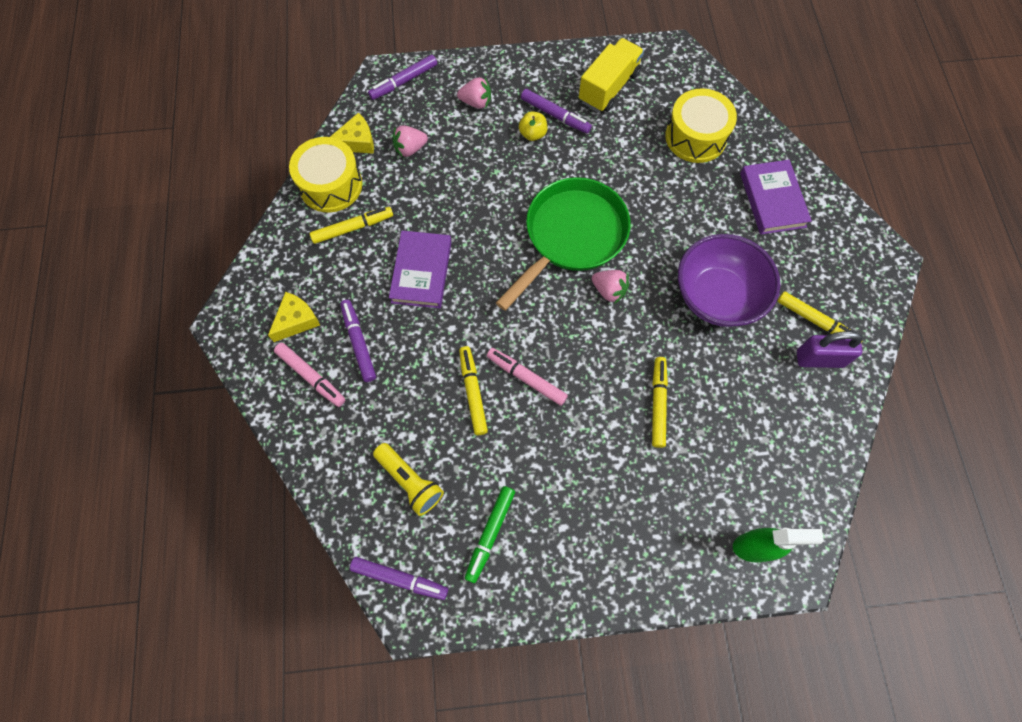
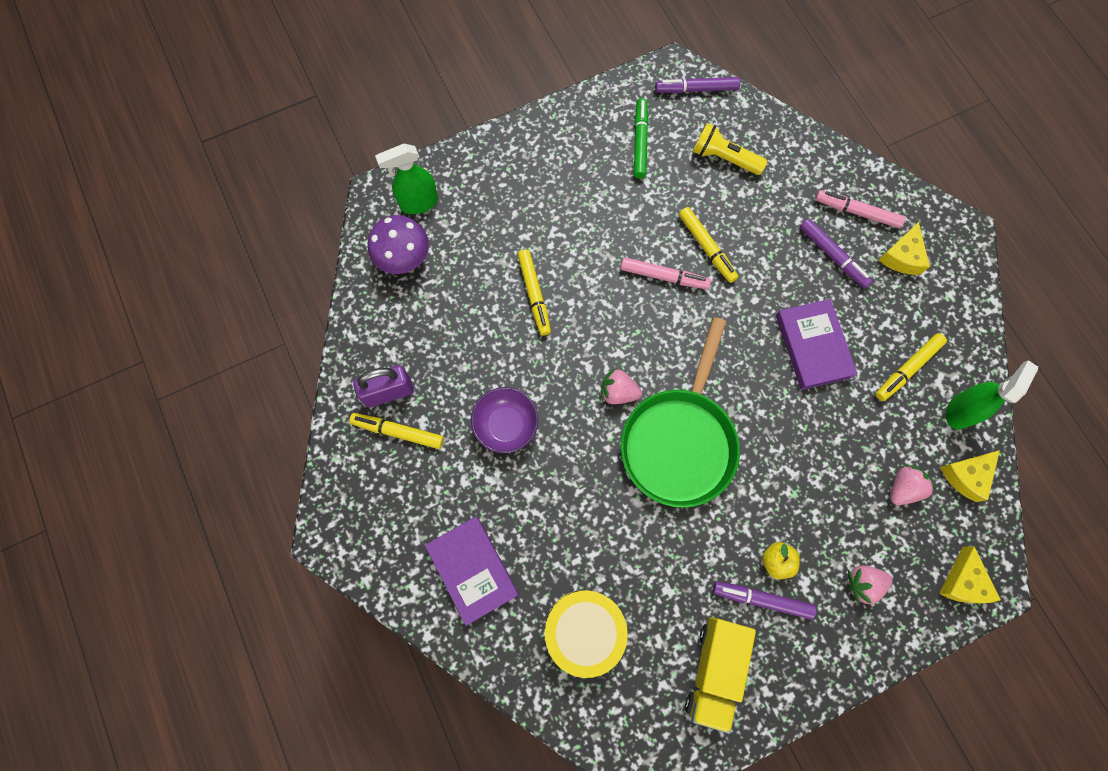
camera: 160 degrees right, 5 degrees up
(331, 185) = (960, 410): yellow drum -> green spray bottle
(404, 81) = (963, 582): purple marker -> yellow cheese
(717, 296) = (506, 425): purple bowl -> purple bowl, size x0.62
(782, 487) = (404, 258): none -> purple mushroom

